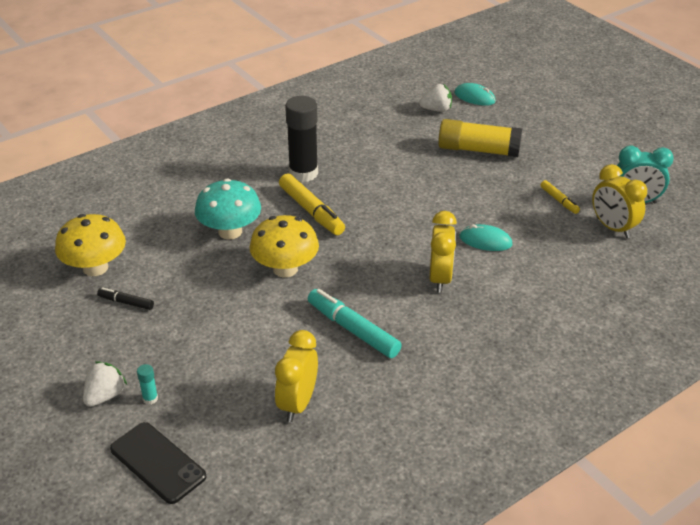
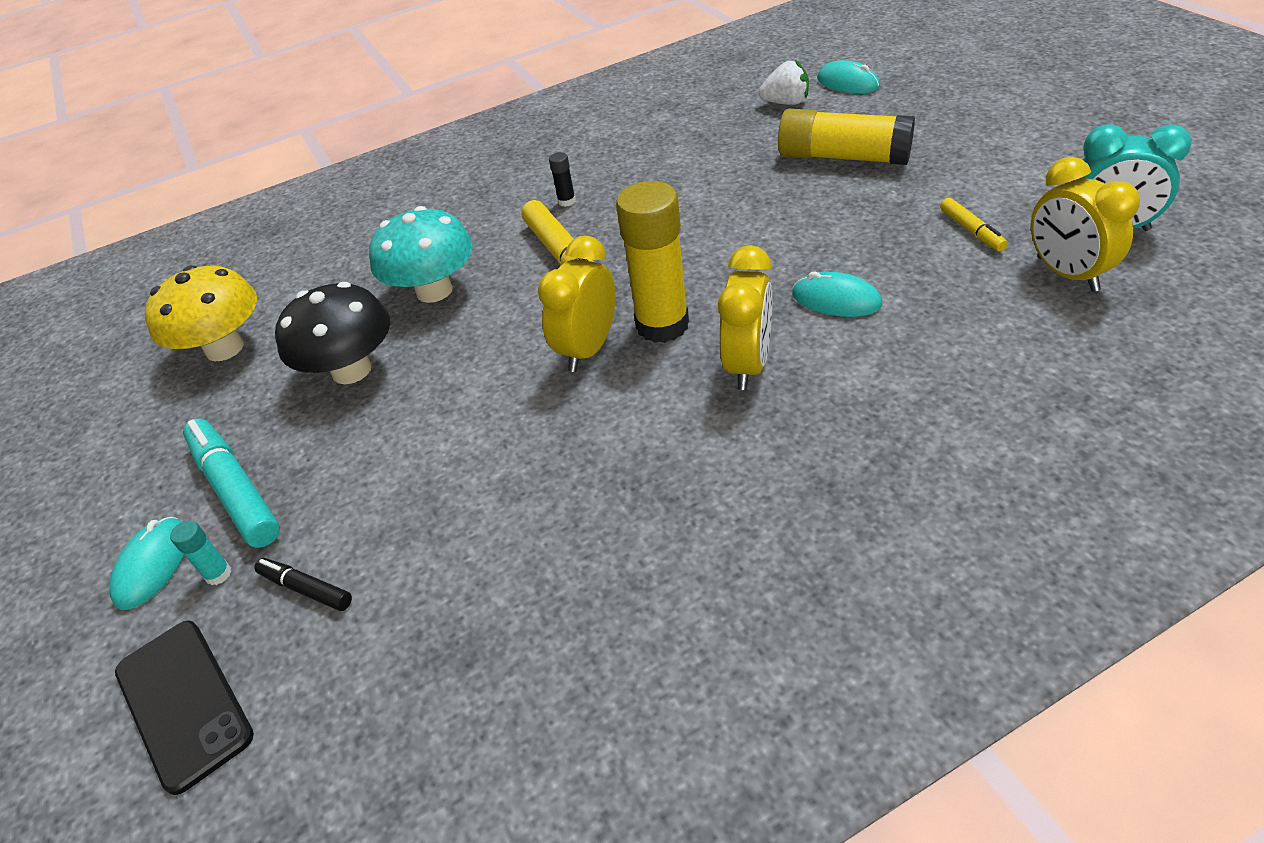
camera: 15 degrees right, 5 degrees up
(105, 395) = (153, 565): white strawberry -> turquoise mouse
(126, 302) = (246, 403): black marker -> black marker (306, 589)
(191, 281) = (351, 370): none -> black mushroom
(285, 269) = (499, 349): yellow mushroom -> none
(297, 403) = (452, 595): yellow clock -> yellow clock (588, 349)
(303, 173) = (567, 201): black glue stick -> black glue stick, size x0.40
(353, 330) = (581, 456): turquoise marker -> turquoise marker (236, 490)
(384, 255) = (662, 325): none -> yellow glue stick

